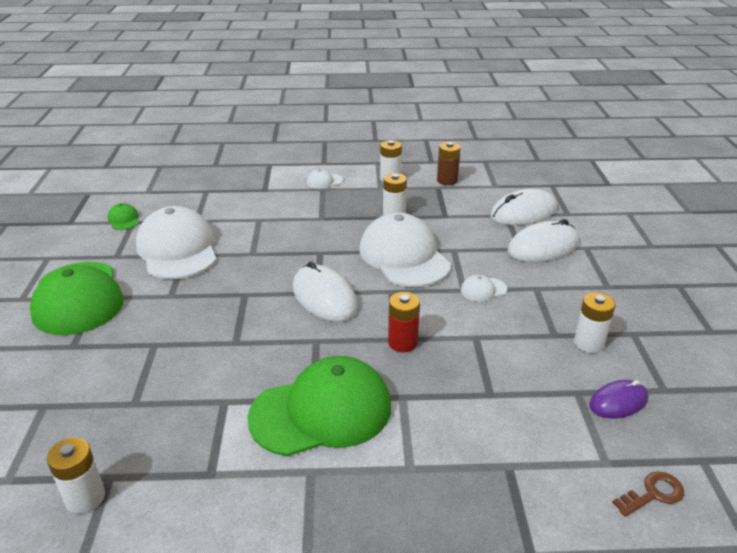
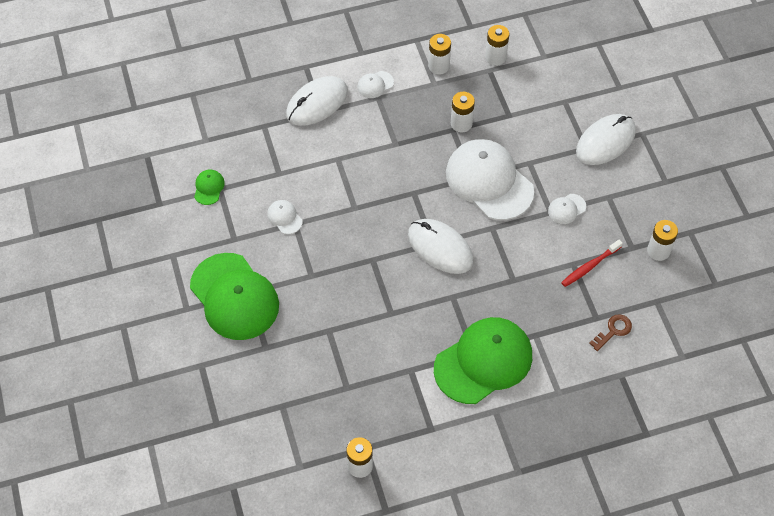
camera: 15 degrees left, 25 degrees up
(124, 219) = (209, 188): green cap -> green cap turned 45 degrees clockwise
(177, 249) = (284, 217): white cap -> white cap, size x0.41
(402, 343) = (519, 283): red battery -> none
(447, 180) = (495, 57): brown battery -> white battery
(496, 343) = (589, 266): none -> red toothbrush
(523, 212) = (579, 94): white mouse -> white mouse (317, 103)
(618, 402) = (685, 303): purple mouse -> none
(653, 493) = (713, 373): brown key -> brown key (613, 330)

